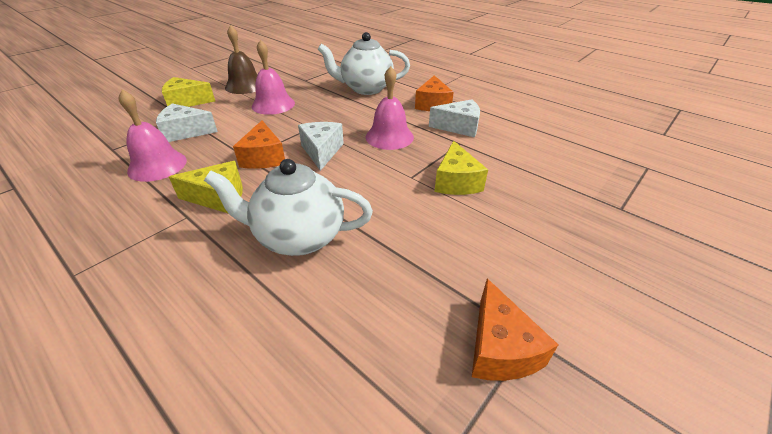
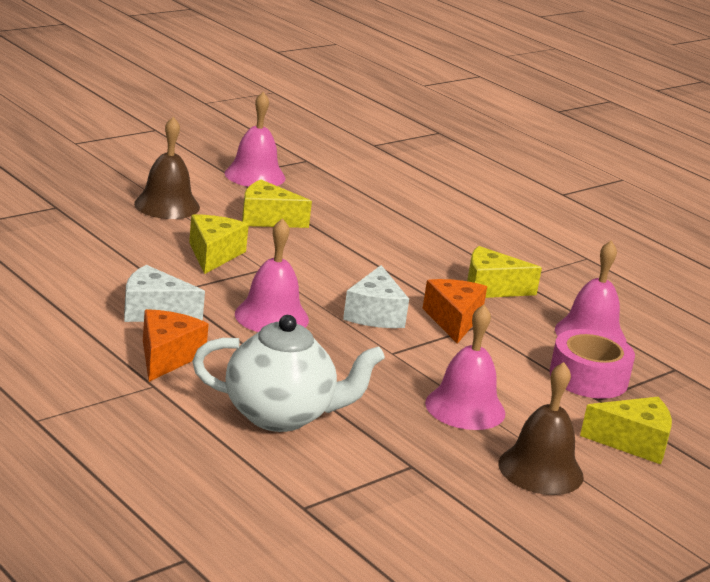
camera: 175 degrees left, 15 degrees down
(185, 132) = (588, 377): white cheese -> pink tape
(299, 237) = (397, 245): white teapot -> none
(438, 244) = (267, 219): none -> yellow cheese
(499, 348) = (255, 175): orange cheese -> pink bell
(541, 239) = (167, 205): none -> brown bell

